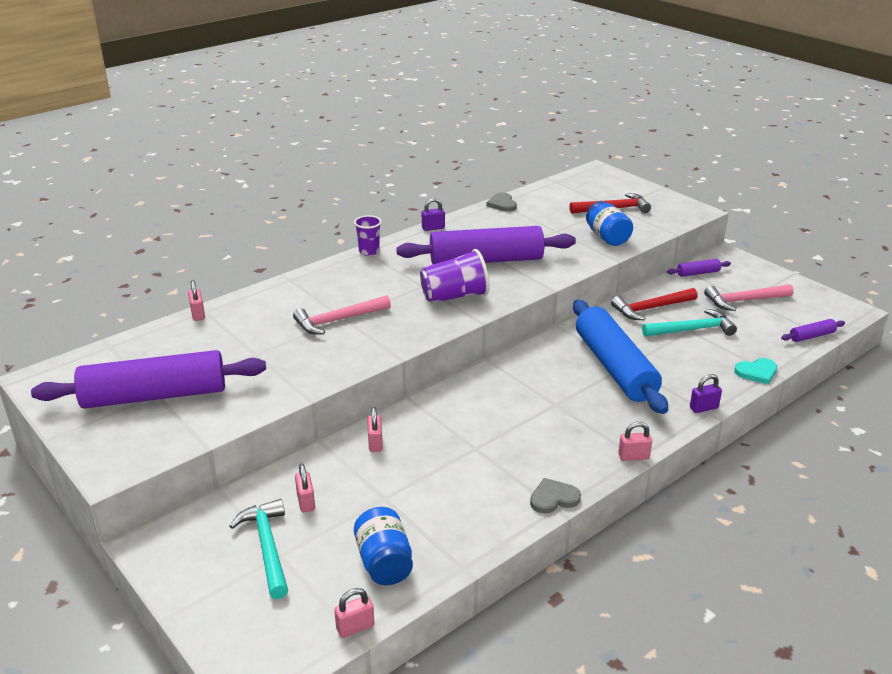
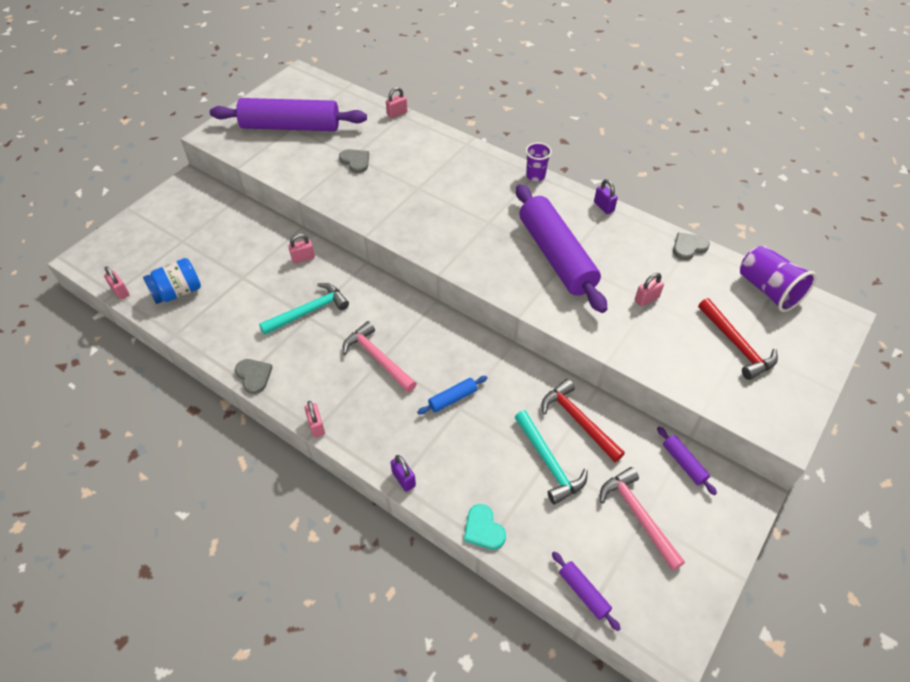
camera: 75 degrees right, 20 degrees up
(155, 396) = (291, 127): purple rolling pin -> purple rolling pin turned 60 degrees counterclockwise
(267, 353) = (355, 161): none -> grey heart
(267, 546) = (189, 233): turquoise hammer -> turquoise hammer (309, 311)
(306, 502) = (233, 239): pink padlock -> pink padlock (646, 299)
(337, 320) = (413, 185): pink hammer -> pink hammer (377, 358)
(454, 296) = (478, 247): purple cup -> purple cup (768, 290)
(607, 237) = (658, 346): blue jar -> none
(615, 367) = (452, 398): blue rolling pin -> blue rolling pin, size x0.41

